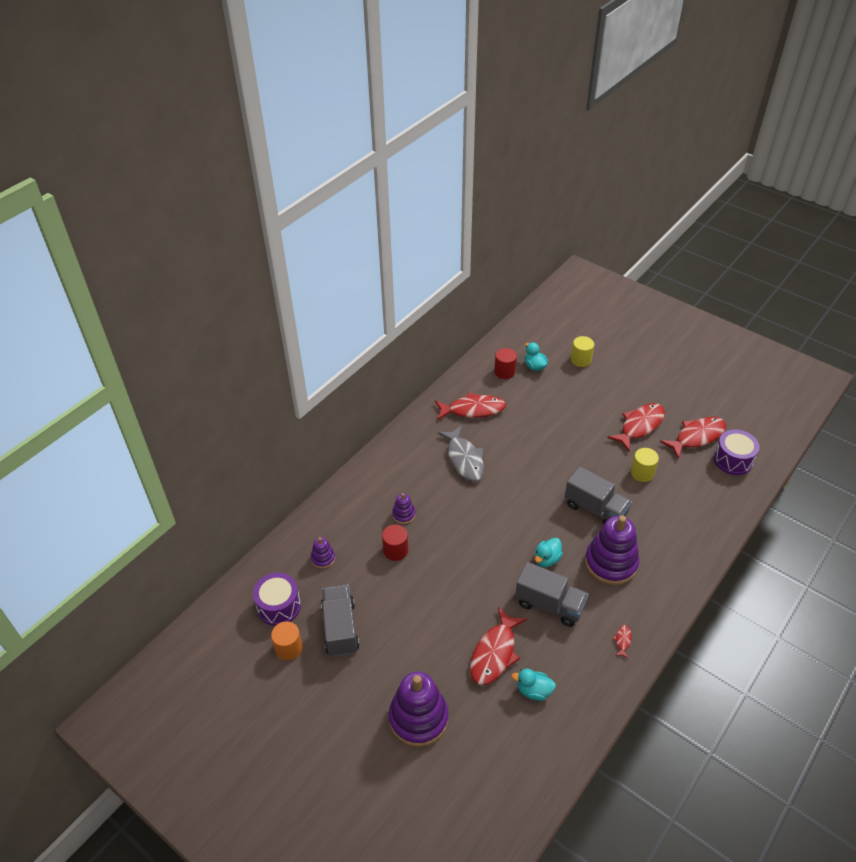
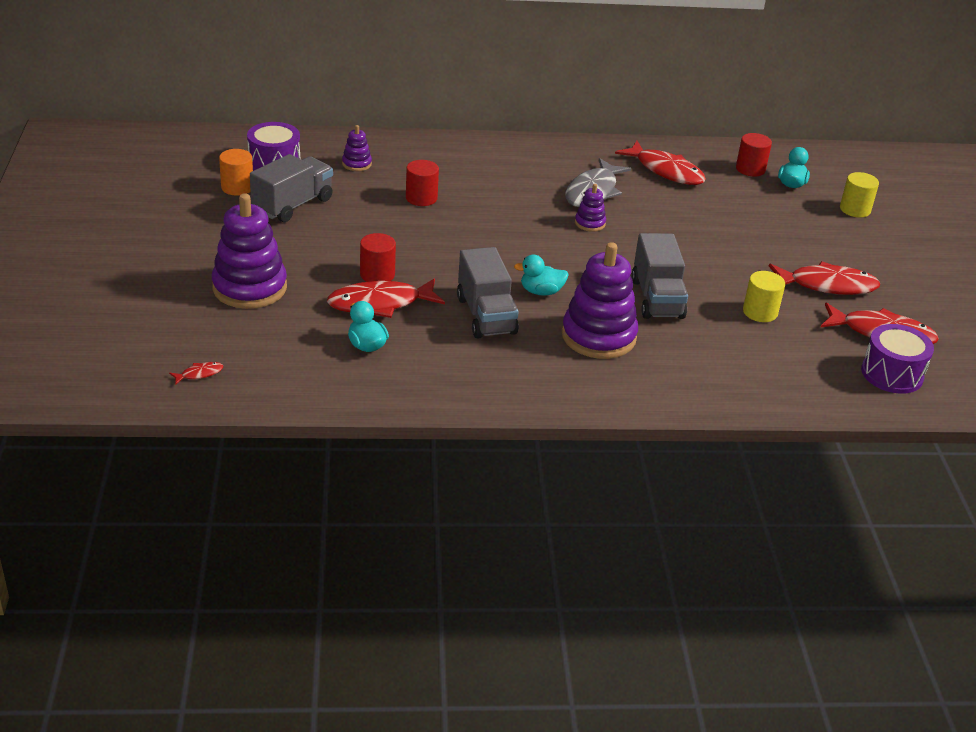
camera: 45 degrees right, 10 degrees down
(403, 514) = (470, 185): purple stacking toy -> purple stacking toy (590, 223)
(462, 633) = (377, 274): none -> red cylinder
(622, 640) = (506, 382): red fish -> red fish (199, 374)

